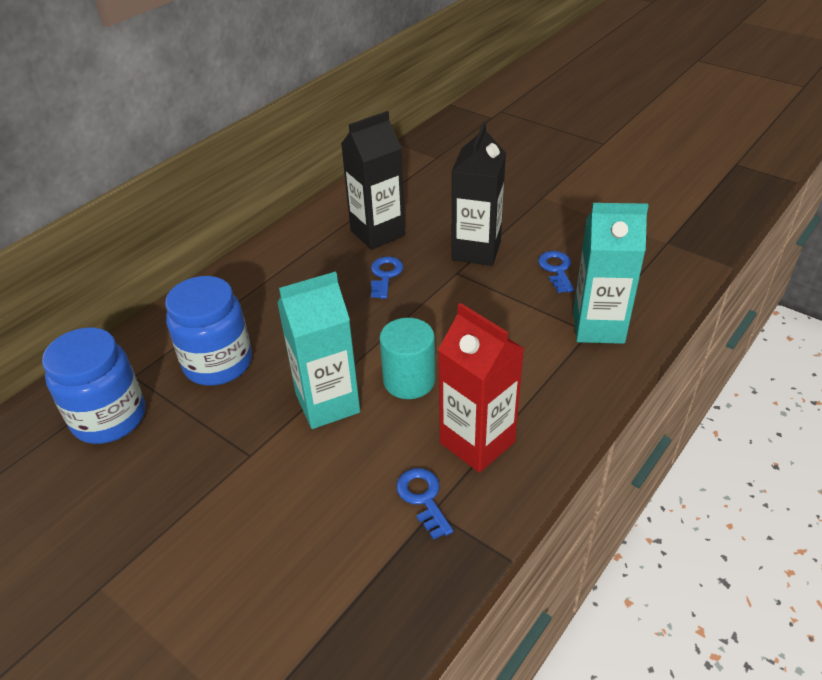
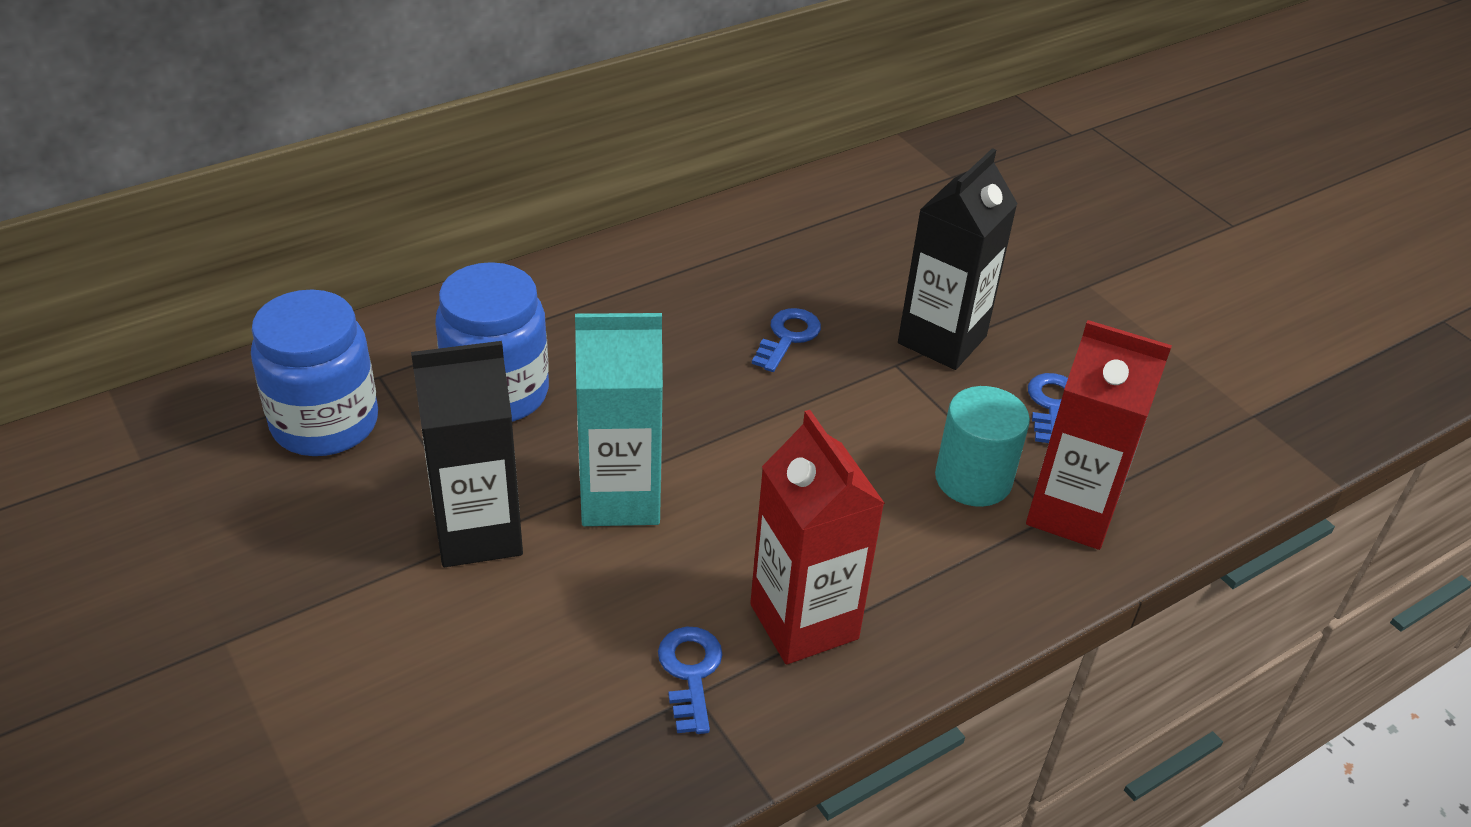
camera: 15 degrees right, 0 degrees up
(377, 233) = (807, 270): black carton -> black carton (478, 532)
(409, 380) = (749, 502): turquoise cylinder -> turquoise cylinder (973, 479)
(598, 327) = (1071, 512): turquoise carton -> red carton

